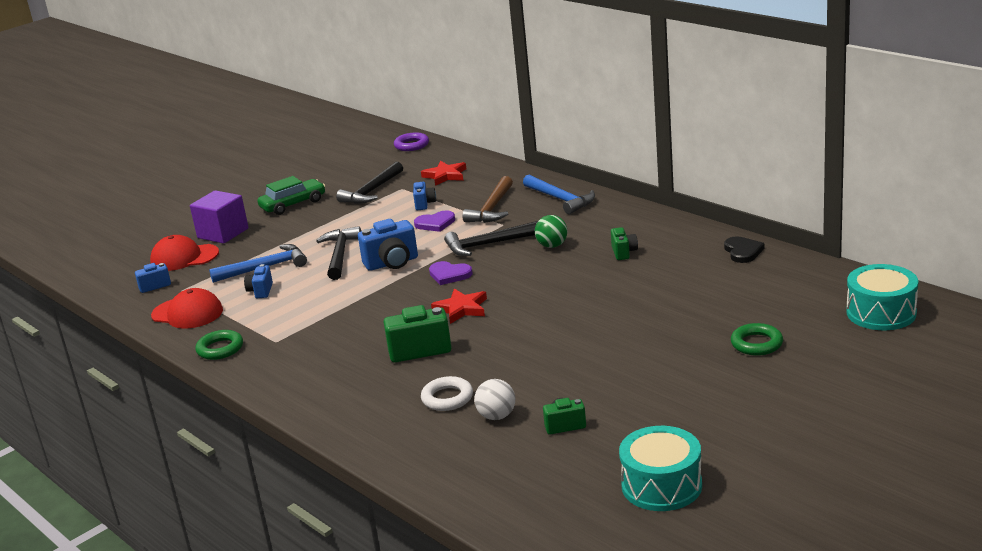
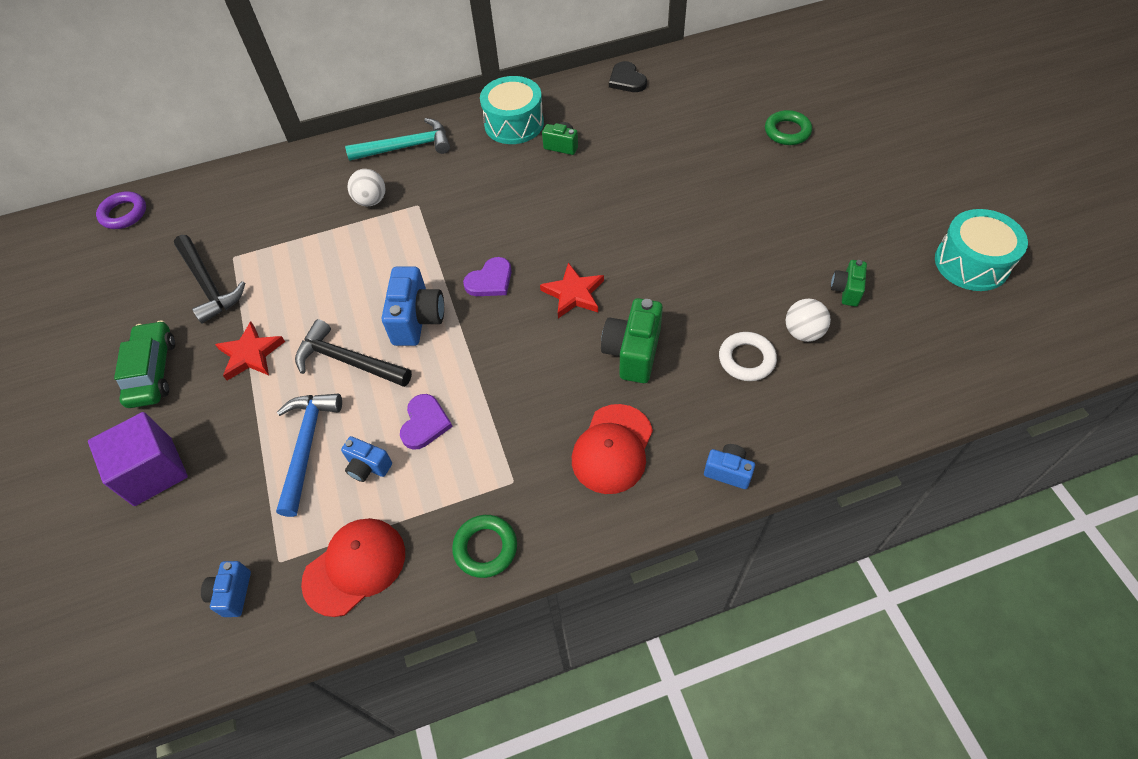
camera: 65 degrees left, 30 degrees up
(184, 257) = (180, 536): red cap -> red cap (612, 449)
(424, 204) = (298, 249): blue camera -> blue camera (728, 471)
(435, 223) = (357, 255): purple heart -> purple heart (424, 423)
(445, 176) = (245, 211): red star -> red star (250, 354)
(487, 245) = (451, 230): black hammer -> none
(492, 208) = (371, 201): brown hammer -> white ball
(552, 246) = (501, 186): green ball -> none
(560, 199) = (406, 147): blue hammer -> turquoise hammer
(743, 251) = (627, 80): black heart -> black heart turned 135 degrees counterclockwise
(881, 313) = (786, 54): turquoise drum -> turquoise drum (514, 124)

